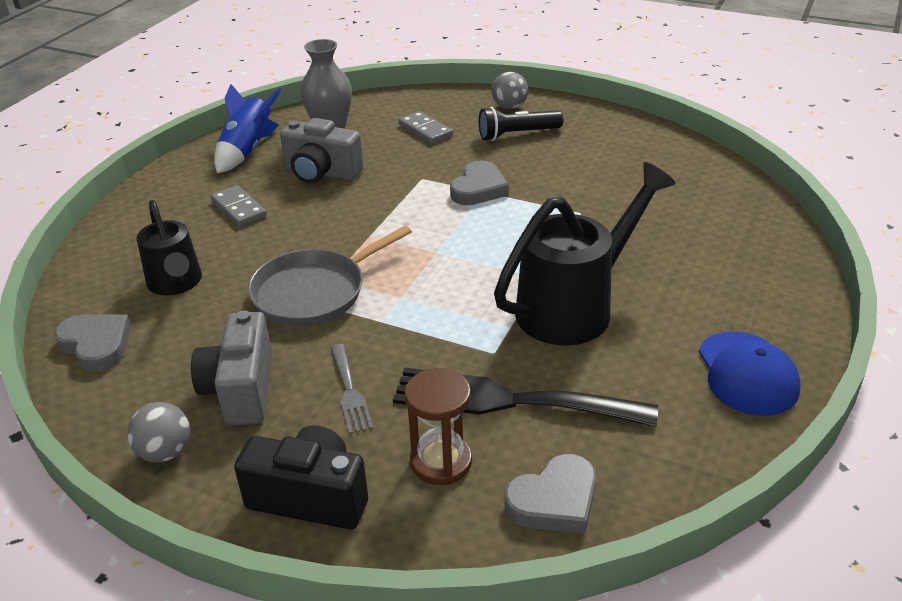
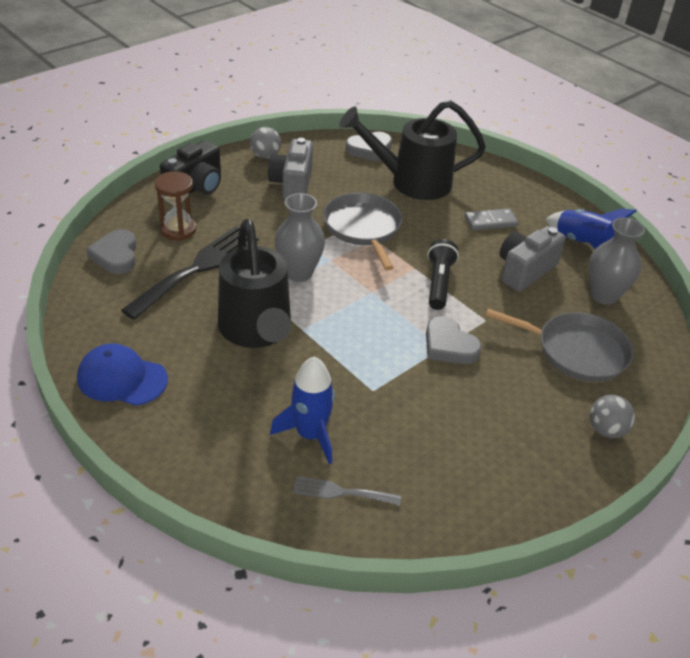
camera: 110 degrees right, 5 degrees up
(176, 283) = (411, 182): black watering can -> black watering can, size x1.61
(241, 389) = (292, 184): grey camera -> grey camera turned 105 degrees counterclockwise
(350, 392) = (258, 217): grey fork -> grey fork (341, 492)
(425, 130) = (577, 351): grey domino -> grey pan
(446, 312) = (298, 272): none -> grey vase
(517, 134) = (539, 410): black flashlight -> black flashlight (439, 283)
(670, 228) = (310, 434): none -> blue rocket

